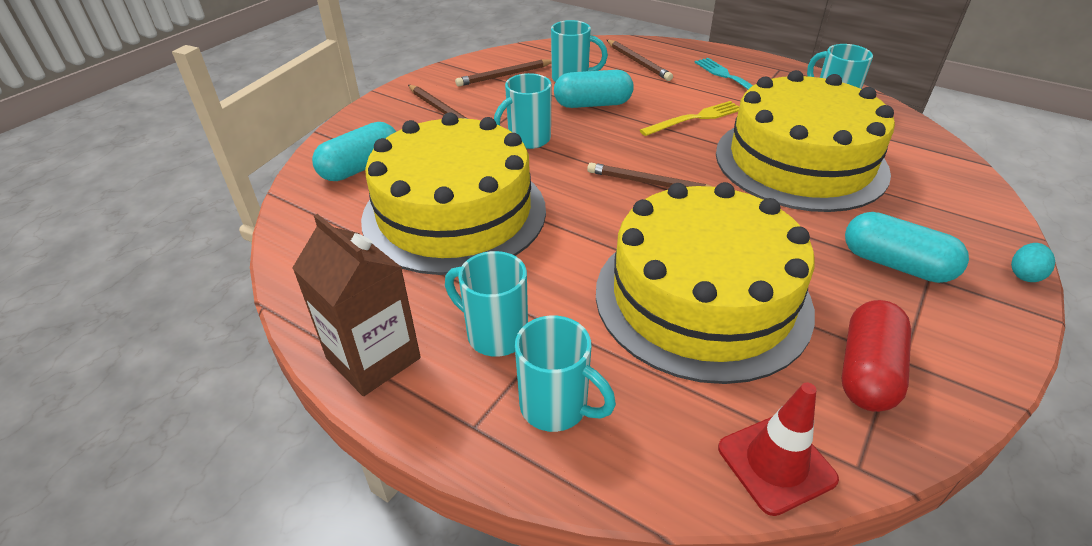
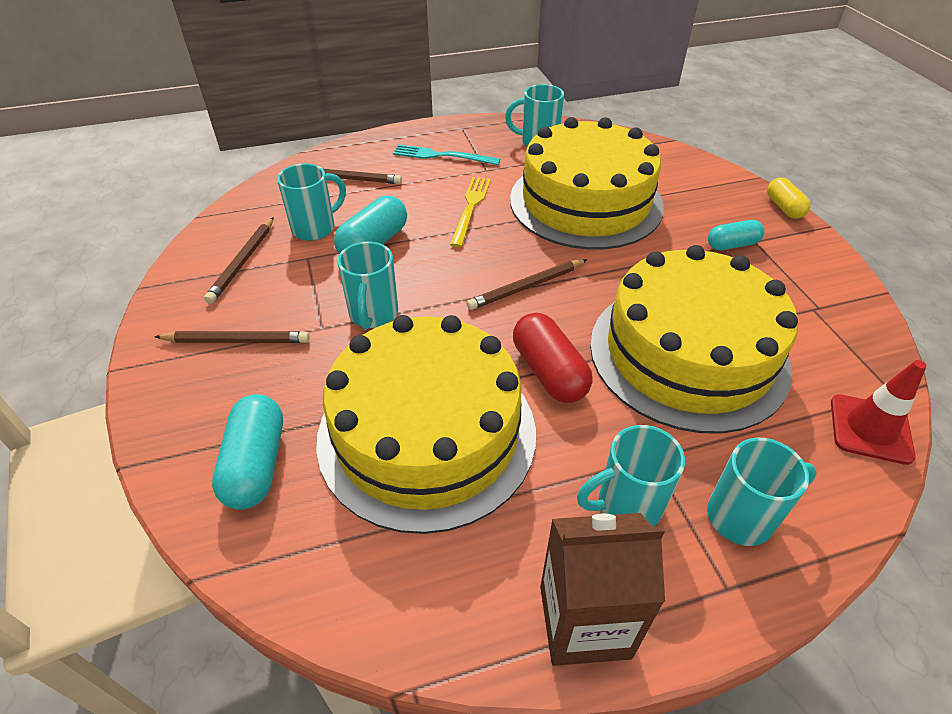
camera: 50 degrees left, 5 degrees up
(867, 371) = (818, 329): red capsule -> red capsule (549, 372)
(895, 264) = (732, 245): turquoise capsule -> turquoise capsule, size x0.65
(1024, 275) = (784, 207): turquoise egg -> yellow capsule

